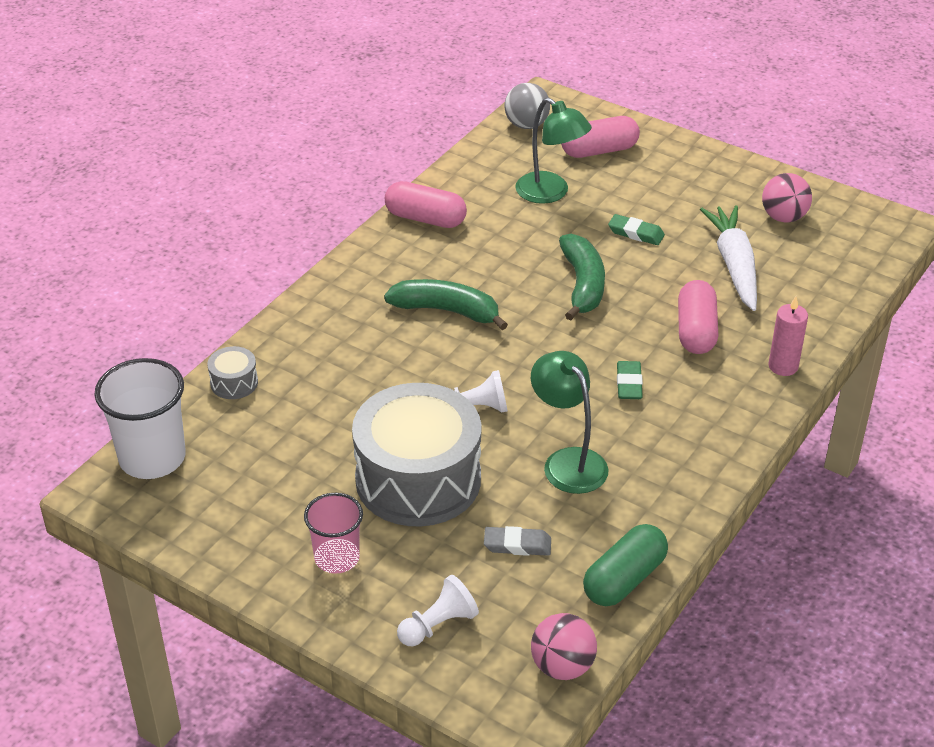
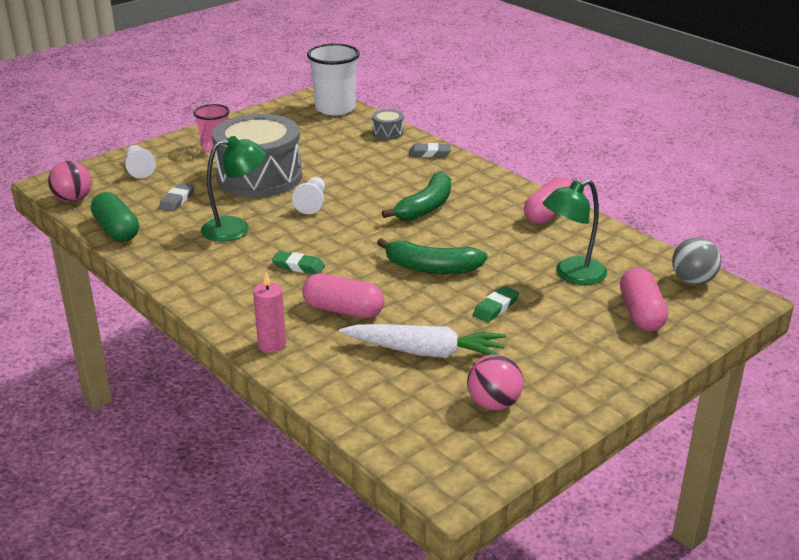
camera: 105 degrees right, 10 degrees down
(292, 331) = (429, 153): none -> grey eraser

